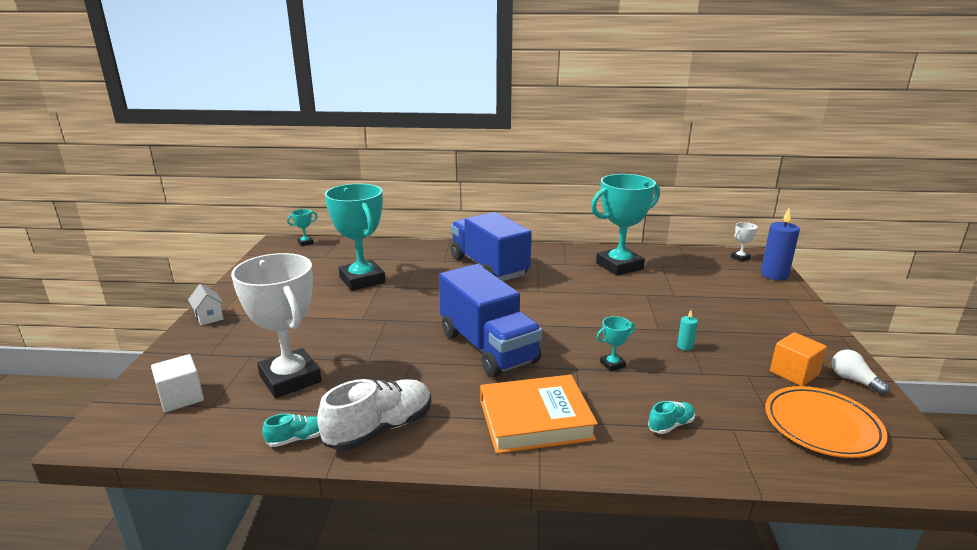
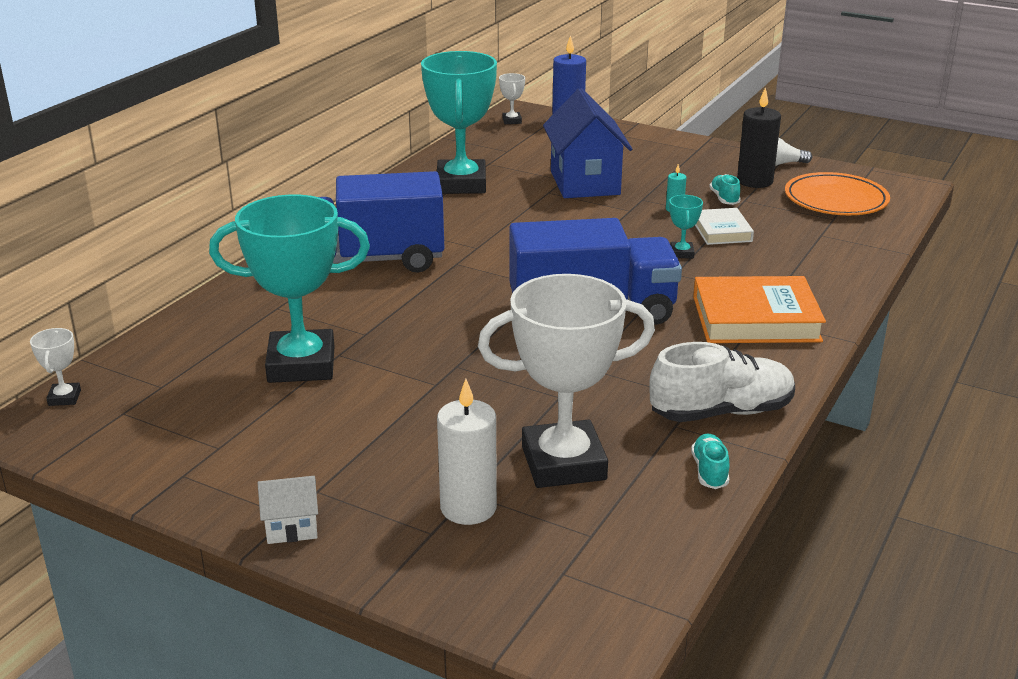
camera: 65 degrees left, 5 degrees up
(181, 397) = (549, 564): white cube -> none
(235, 359) = (468, 508): none -> white candle
(305, 243) = (64, 398): turquoise trophy -> white trophy
(380, 429) = (721, 412): white shoe -> white shoe turned 90 degrees clockwise
(535, 420) = (755, 319): orange book -> orange book turned 75 degrees clockwise
(670, 425) = (801, 258): turquoise shoe -> turquoise shoe (724, 199)
(673, 375) = (721, 231): none -> white book
(679, 303) = (584, 183): none -> blue house
(794, 373) = (755, 181): orange cube -> black candle

